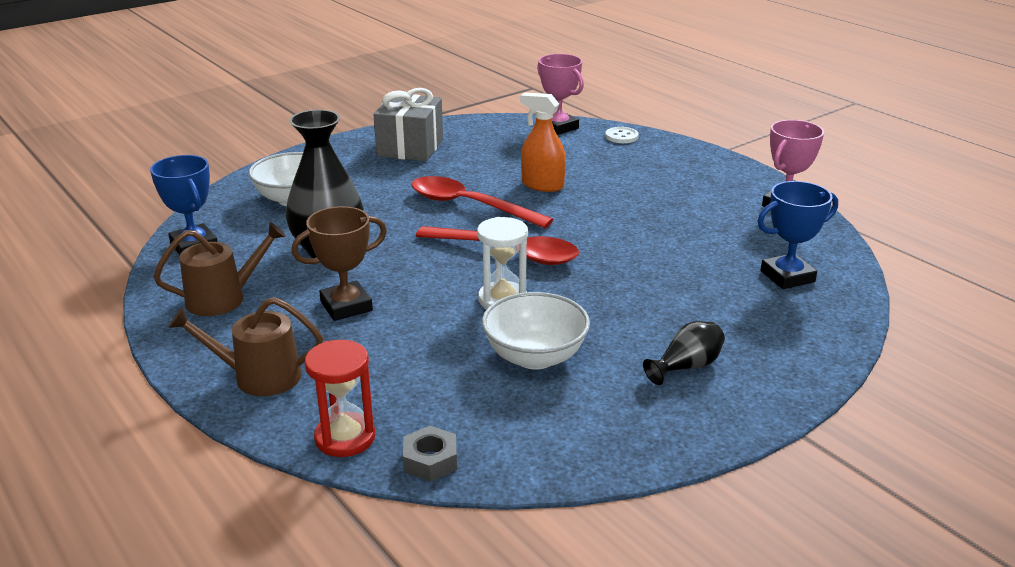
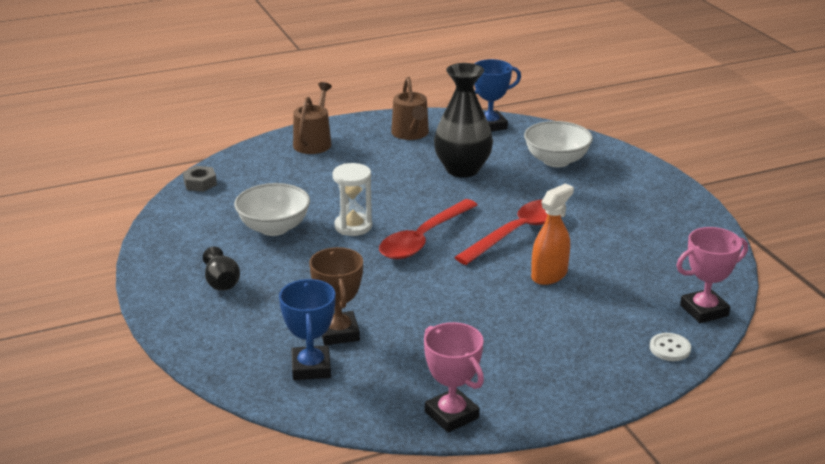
camera: 105 degrees right, 0 degrees up
(345, 438) = (238, 162): red hourglass -> none
(346, 306) = (378, 171): brown trophy -> brown trophy (339, 333)
(410, 148) = (657, 218): grey gift -> none

